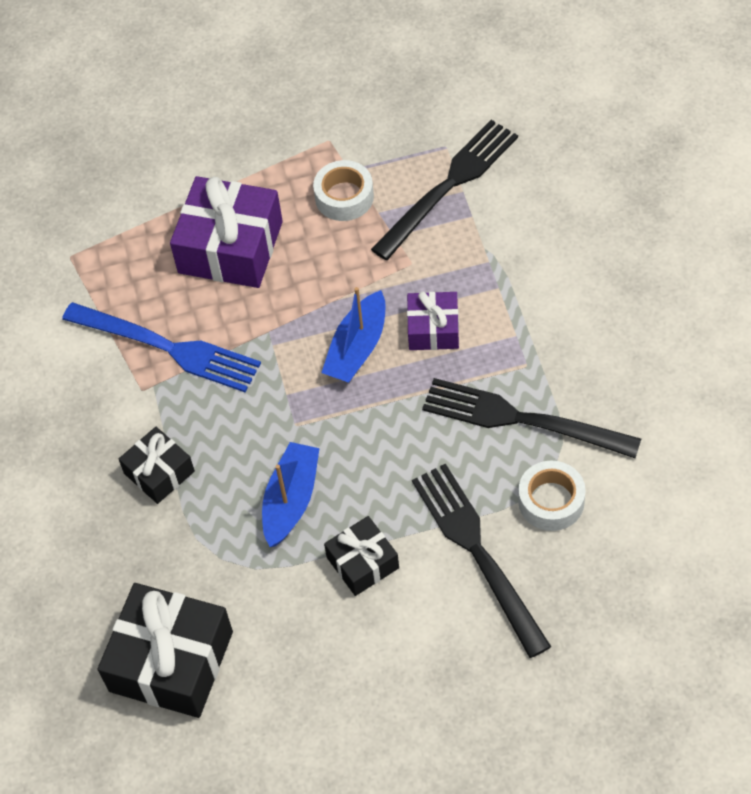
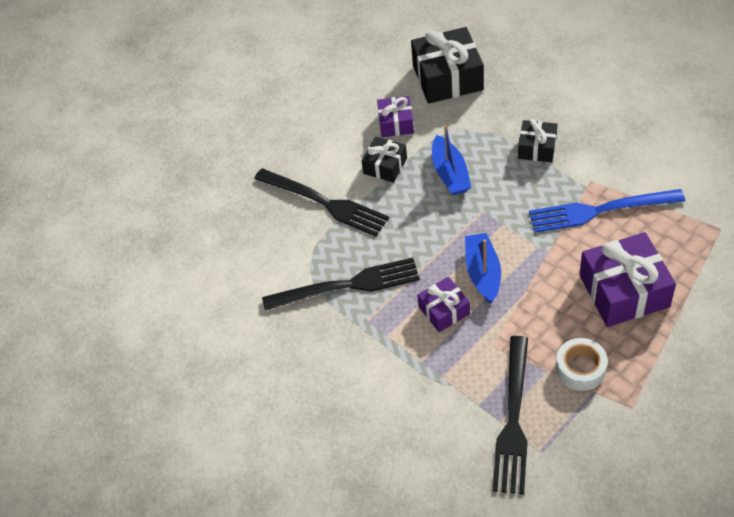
camera: 150 degrees right, 5 degrees down
(299, 625) = (396, 123): none -> purple gift
(551, 501) = (300, 250): white tape -> none

